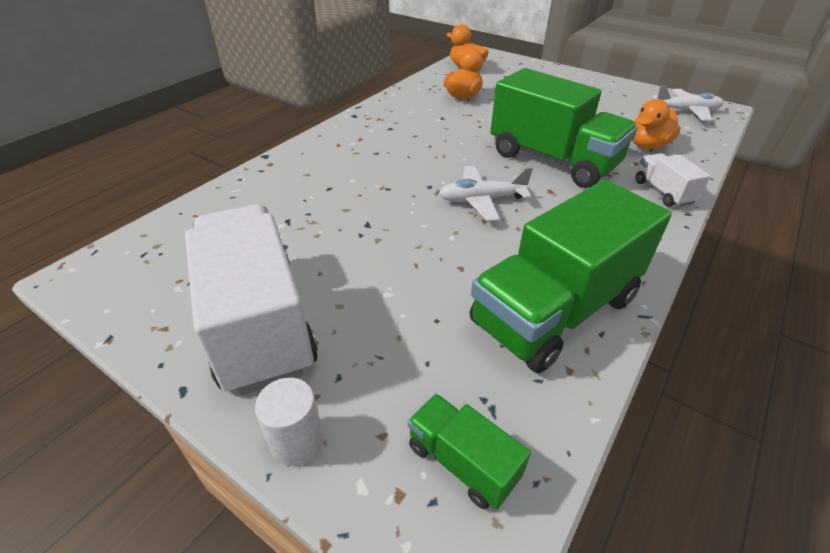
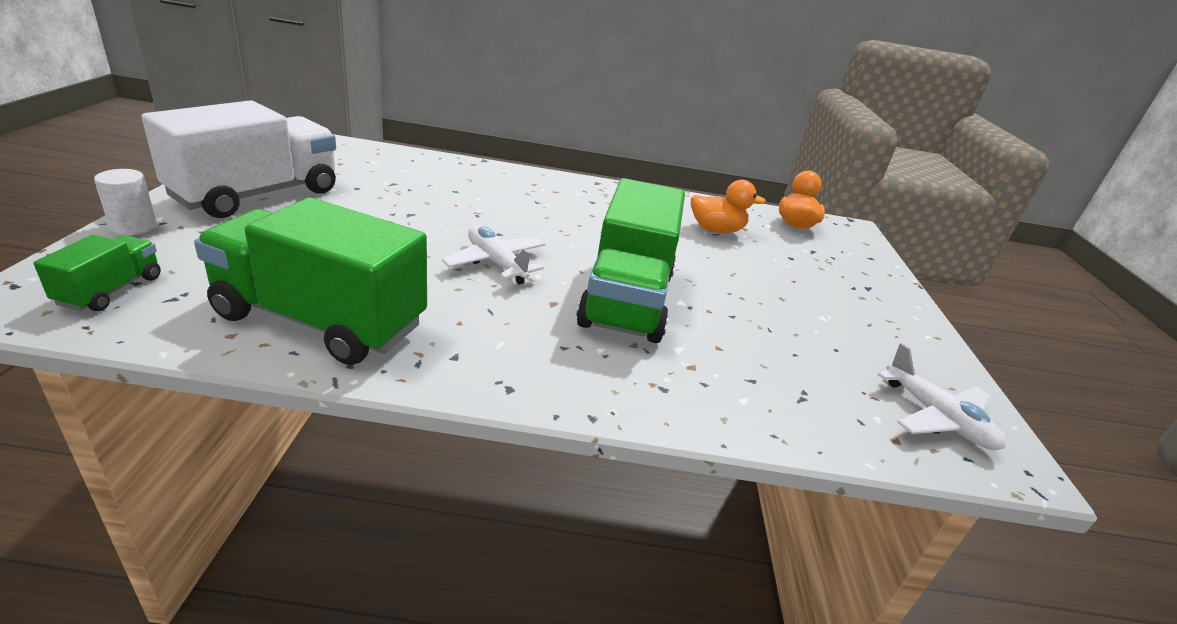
camera: 55 degrees right, 10 degrees down
(647, 145) = (758, 376): orange duck -> none
(663, 192) = (630, 393): white truck -> none

